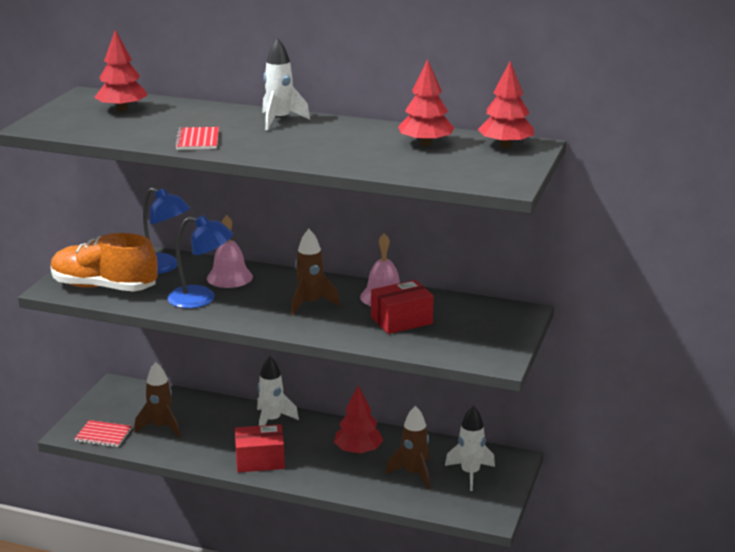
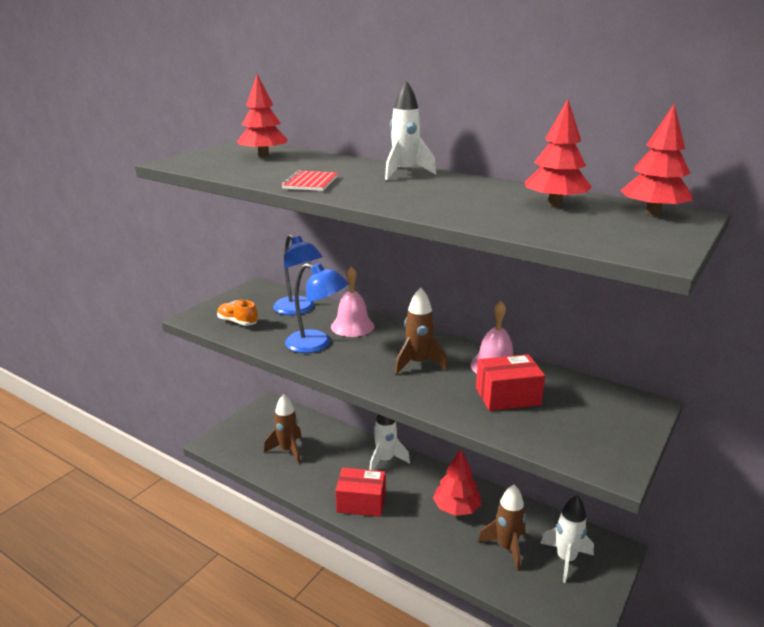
camera: 15 degrees right, 0 degrees up
(103, 435) = (237, 450): red notebook -> none
(104, 287) = (237, 322): orange shoe -> orange shoe, size x0.47

